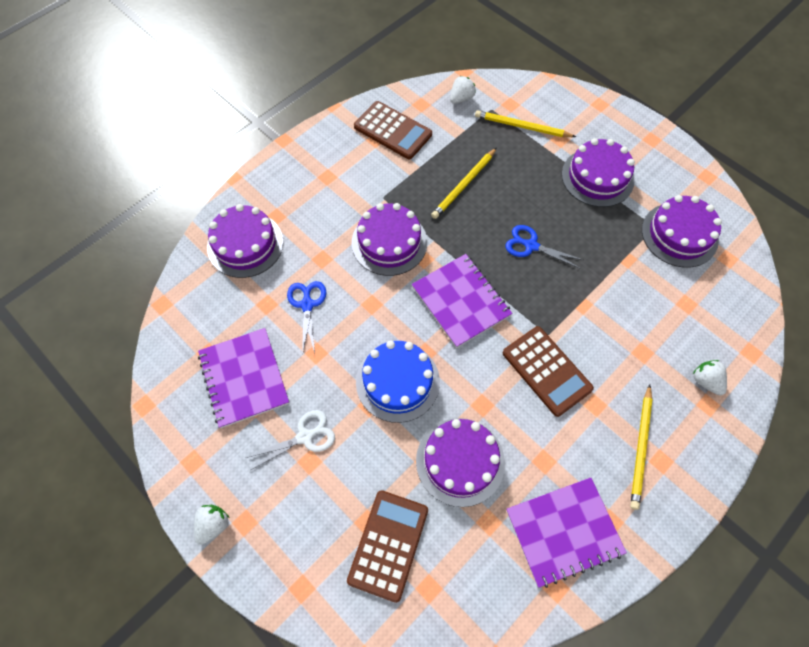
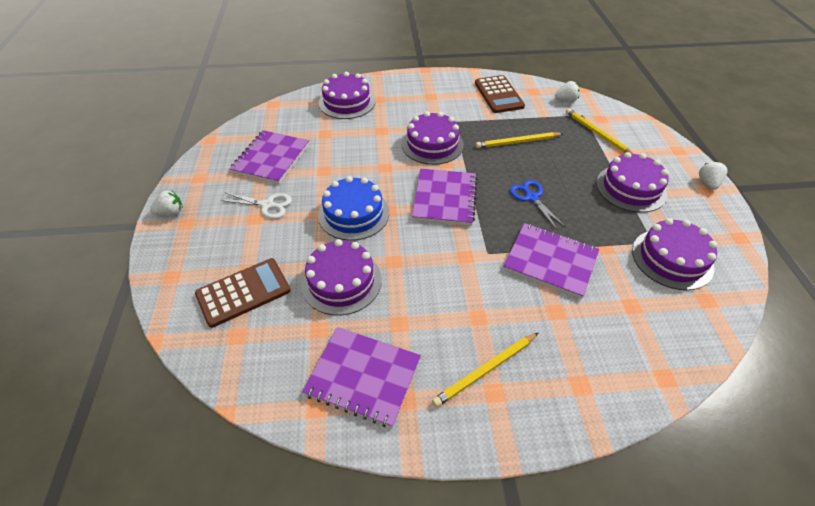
camera: 40 degrees right, 15 degrees down
(307, 305) = (346, 146): blue scissors -> none
(546, 371) = (462, 272): brown calculator -> none
(600, 305) = (550, 261): none -> purple notebook
(706, 381) = (595, 367): white strawberry -> white strawberry (708, 183)

